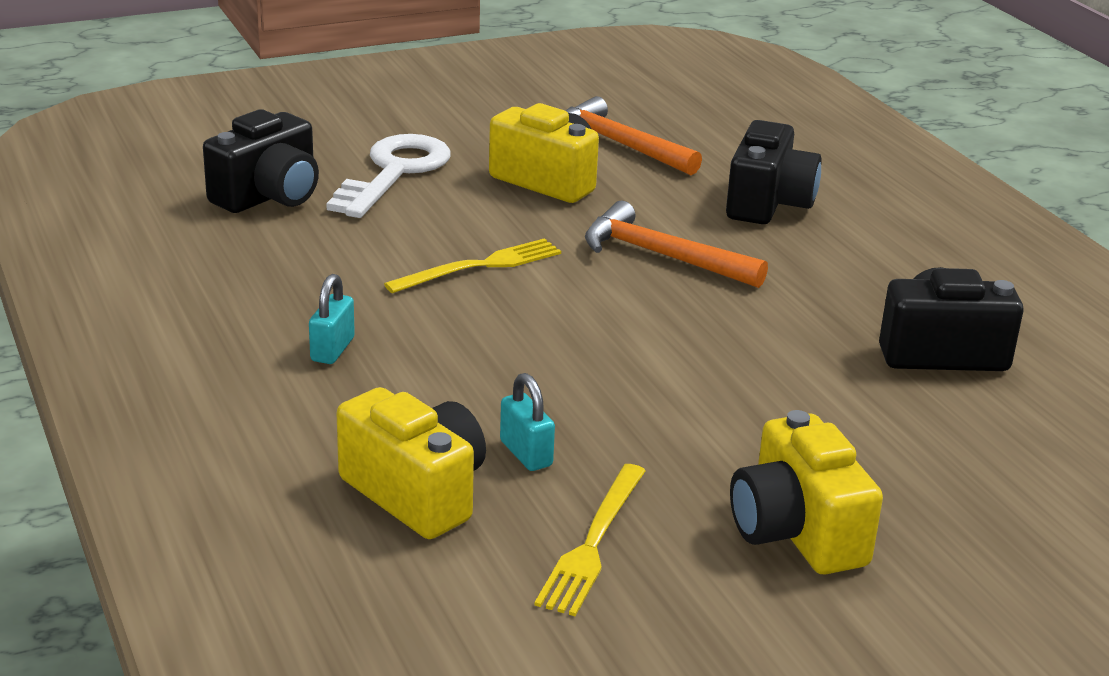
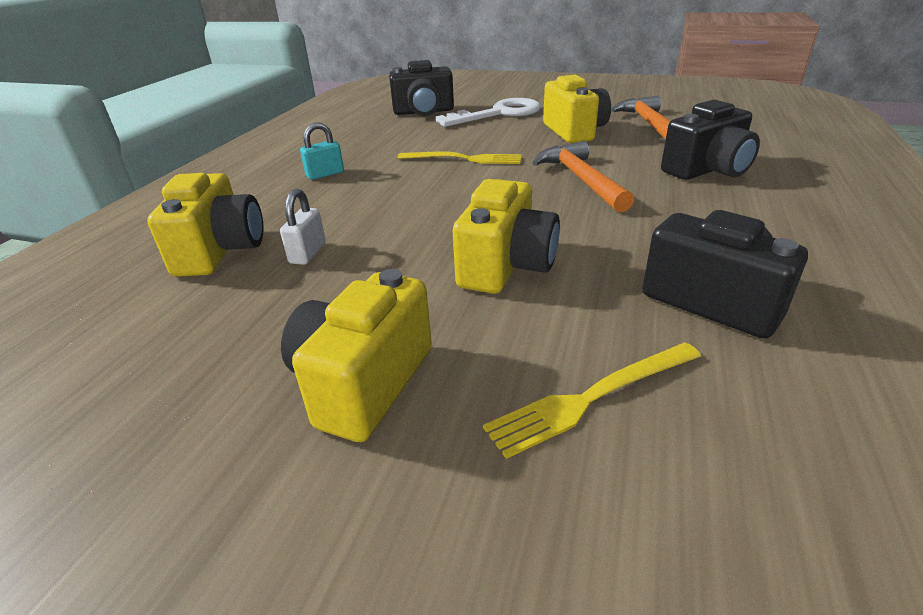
camera: 45 degrees right, 5 degrees up
(526, 453) = (308, 253): turquoise padlock -> white padlock
(593, 543) = (237, 320): yellow fork -> yellow fork (591, 398)
(744, 386) = (506, 266): none -> yellow camera

